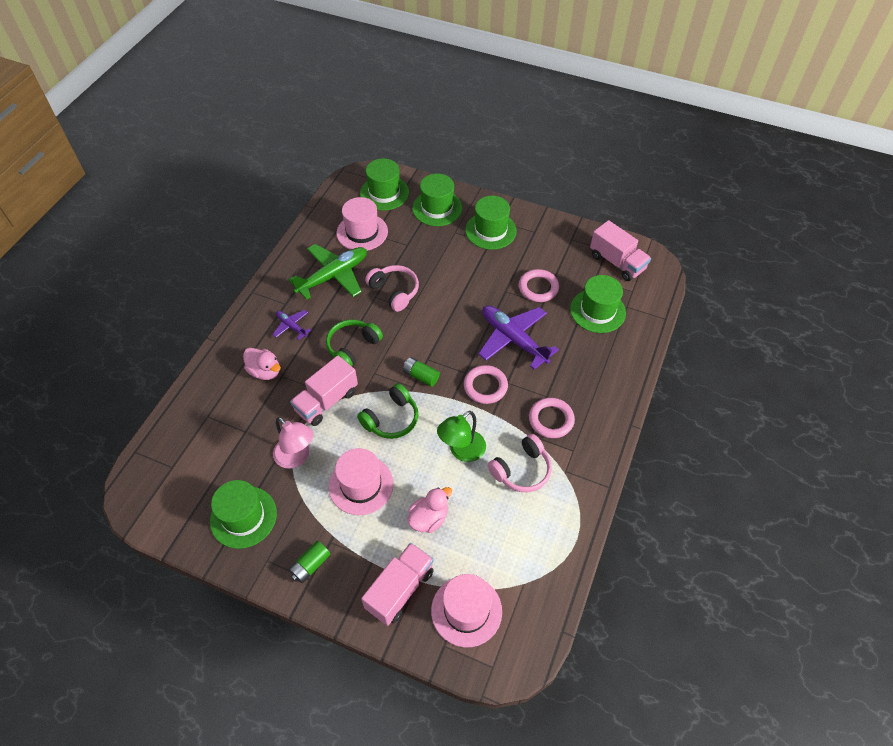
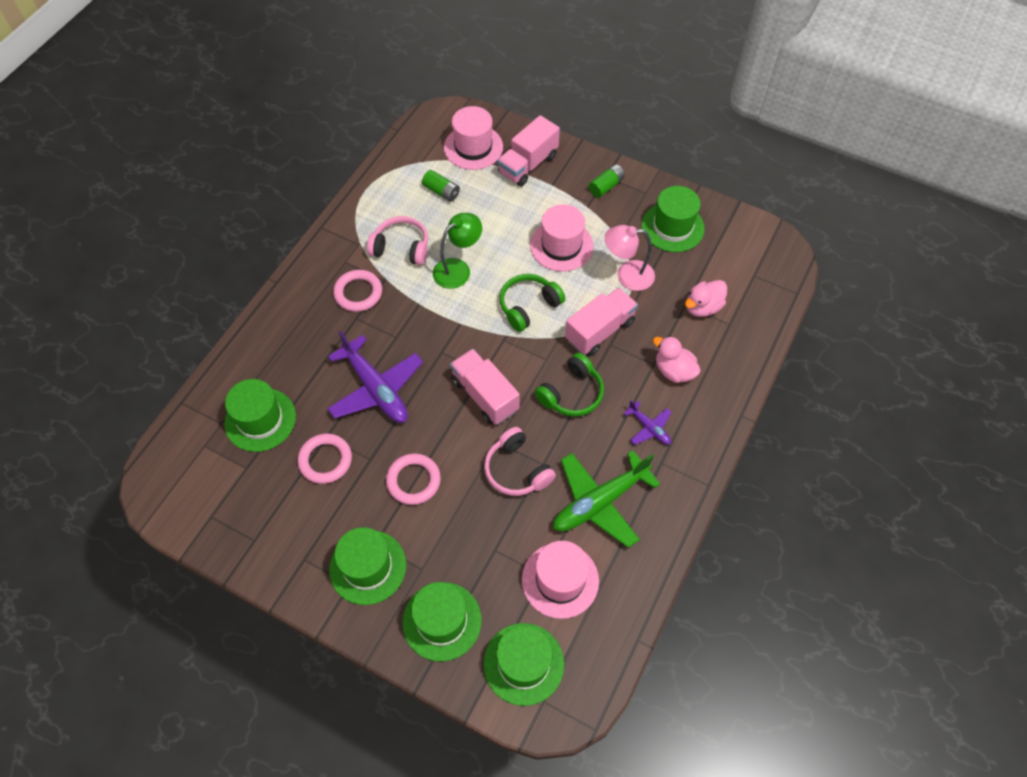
camera: 175 degrees left, 5 degrees up
(297, 457) = (627, 275): pink lamp -> pink lamp turned 45 degrees counterclockwise
(421, 376) = (492, 351): green battery -> green battery (441, 191)
(429, 518) = (498, 214): pink duck -> pink duck (702, 307)
(485, 386) = (421, 334): pink ring -> pink ring (413, 481)
(521, 470) = (401, 247): pink headphones -> pink headphones turned 45 degrees clockwise
(617, 262) = (205, 493): pink truck -> pink truck (485, 395)

